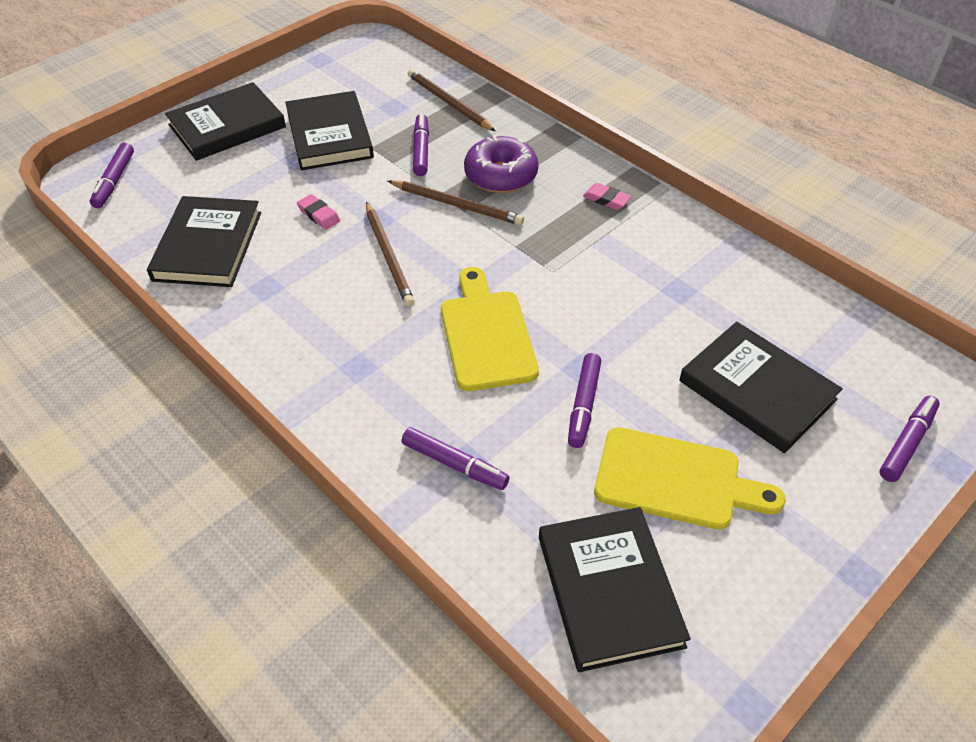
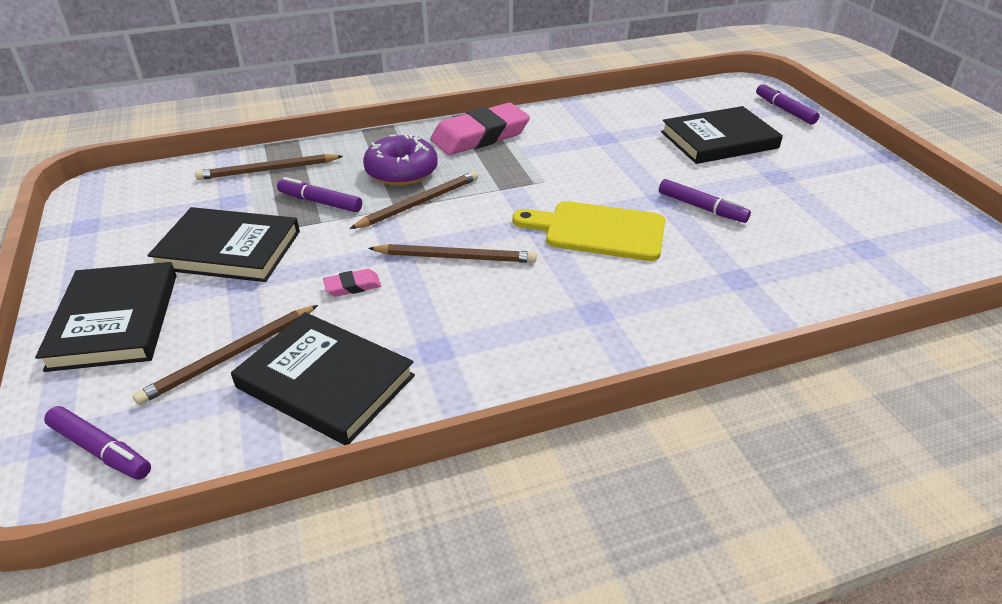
camera: 65 degrees left, 10 degrees down
(214, 192) = (230, 356): none -> brown pencil
(455, 464) = (740, 285): purple marker -> none
(606, 199) = (480, 136): pink eraser -> pink eraser, size x2.33
(609, 590) = (885, 247): black book -> none
(676, 480) = (790, 192): yellow cutting board -> none

